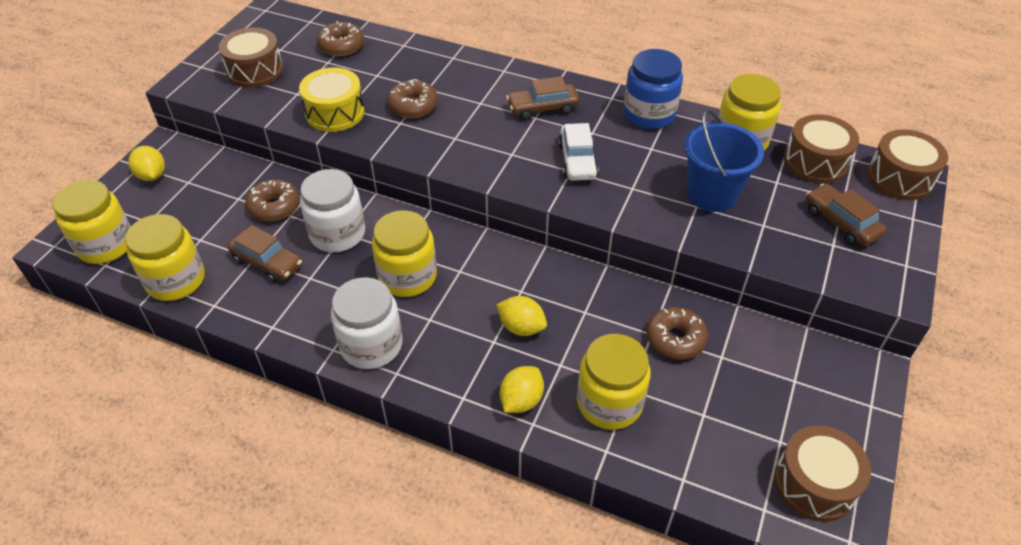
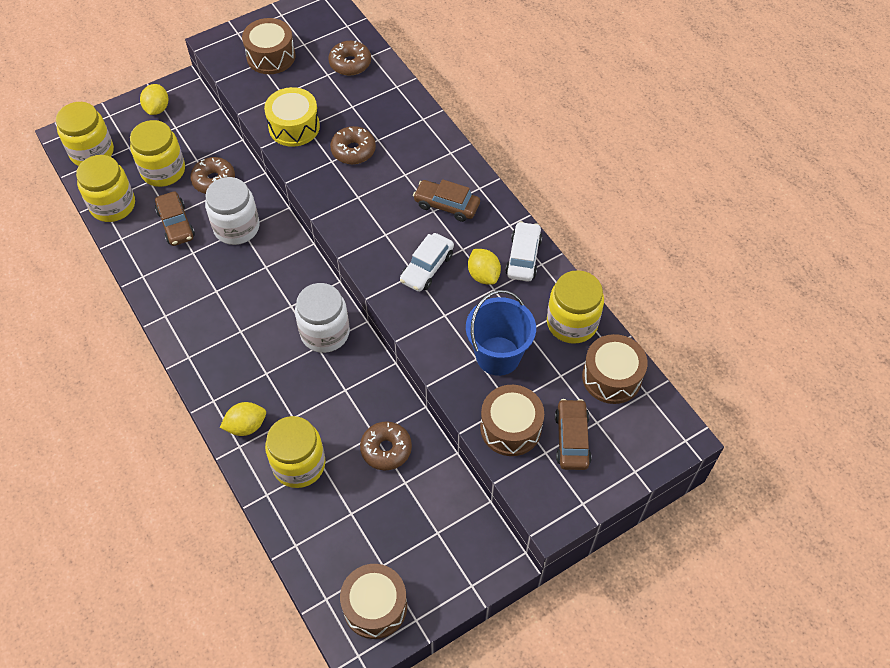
camera: 35 degrees right, 10 degrees up
(371, 345) = (190, 327): white jar -> white jar (325, 333)
(407, 276) = (253, 289): yellow jar -> yellow jar (163, 171)
(521, 327) = (293, 374): yellow lemon -> yellow lemon (483, 275)
(649, 114) = (523, 257): blue jar -> white car
(900, 178) = (666, 432): brown drum -> brown drum (510, 428)

